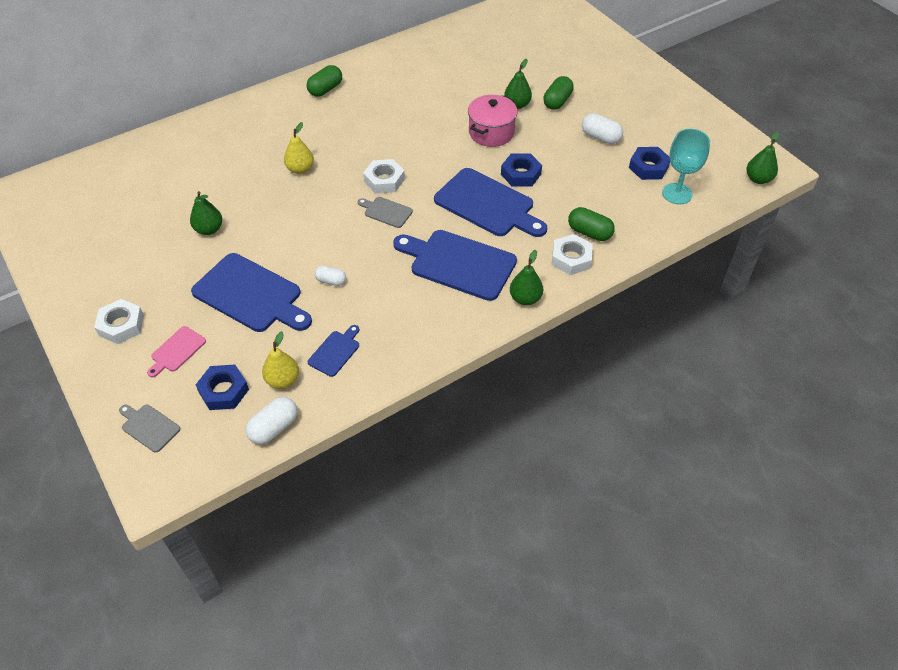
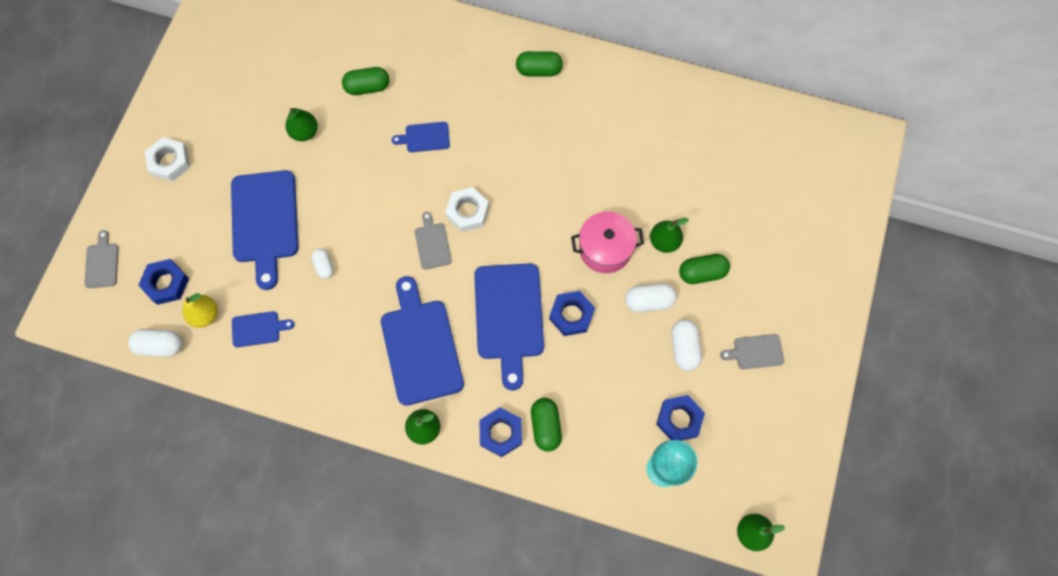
camera: 50 degrees right, 20 degrees up
(177, 351) = (176, 220): pink cutting board -> none
(221, 176) = (367, 87): none -> green capsule
(300, 169) = (425, 137): yellow pear -> blue cutting board
(551, 134) = (649, 301): none -> white capsule
(571, 258) = (501, 433): white nut -> blue nut
(636, 109) = (755, 352): none -> grey cutting board

